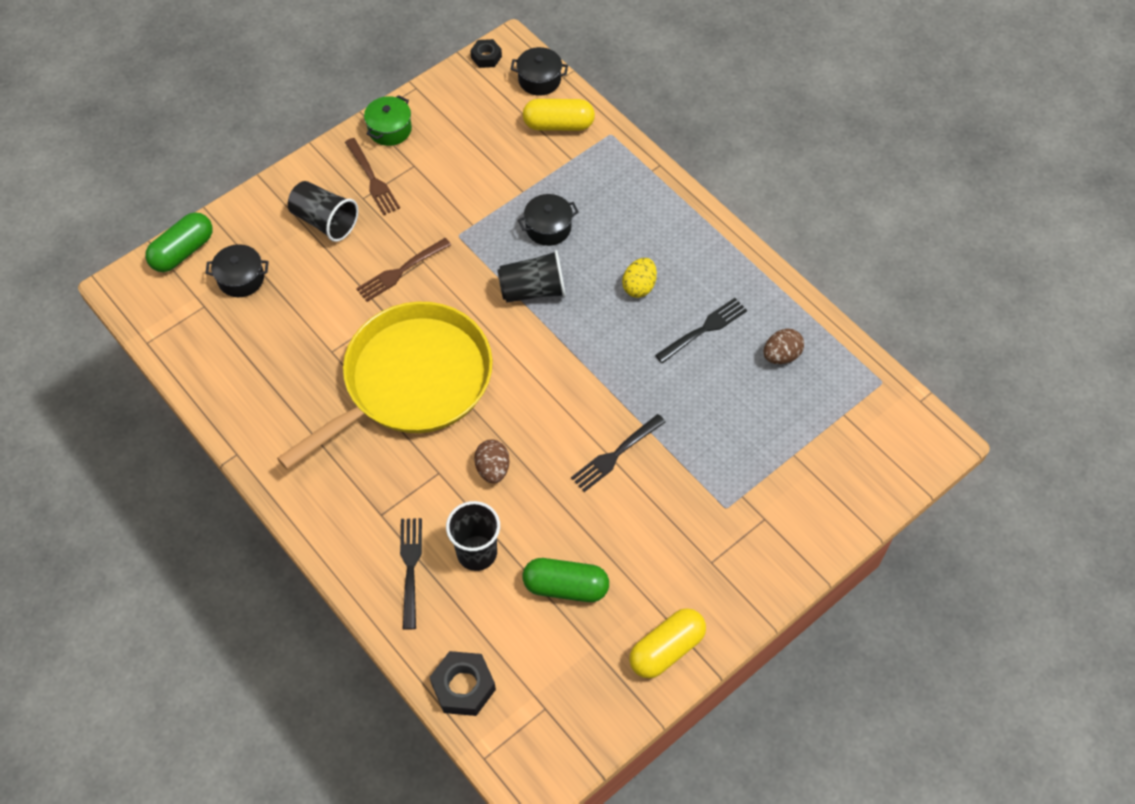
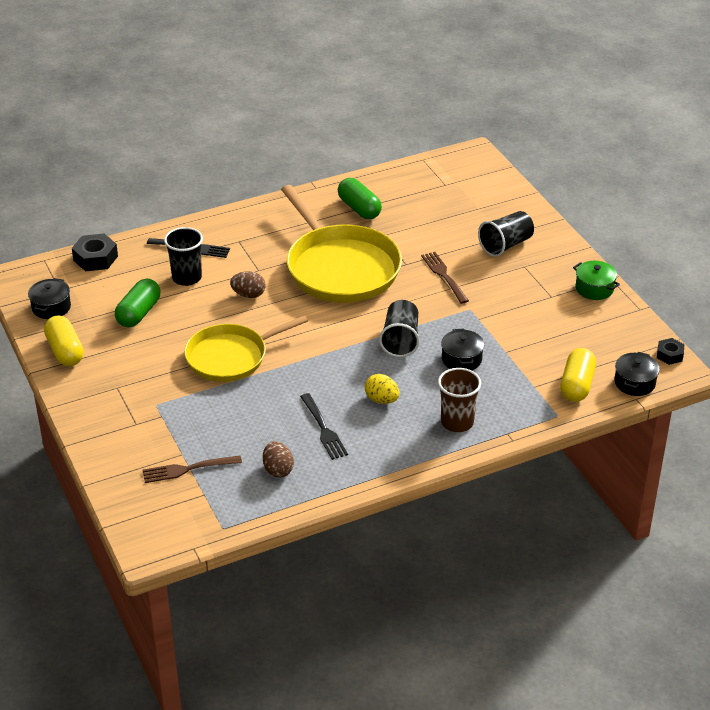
camera: 105 degrees right, 20 degrees down
(183, 251) = (498, 179): green capsule -> green capsule (359, 208)
(241, 278) = (463, 202): black pot -> black pot (51, 307)
(372, 179) = (542, 273): brown fork -> brown fork (188, 469)
(616, 454) = (231, 357): black fork -> yellow pan
(650, 214) = (457, 422): none -> brown cup

